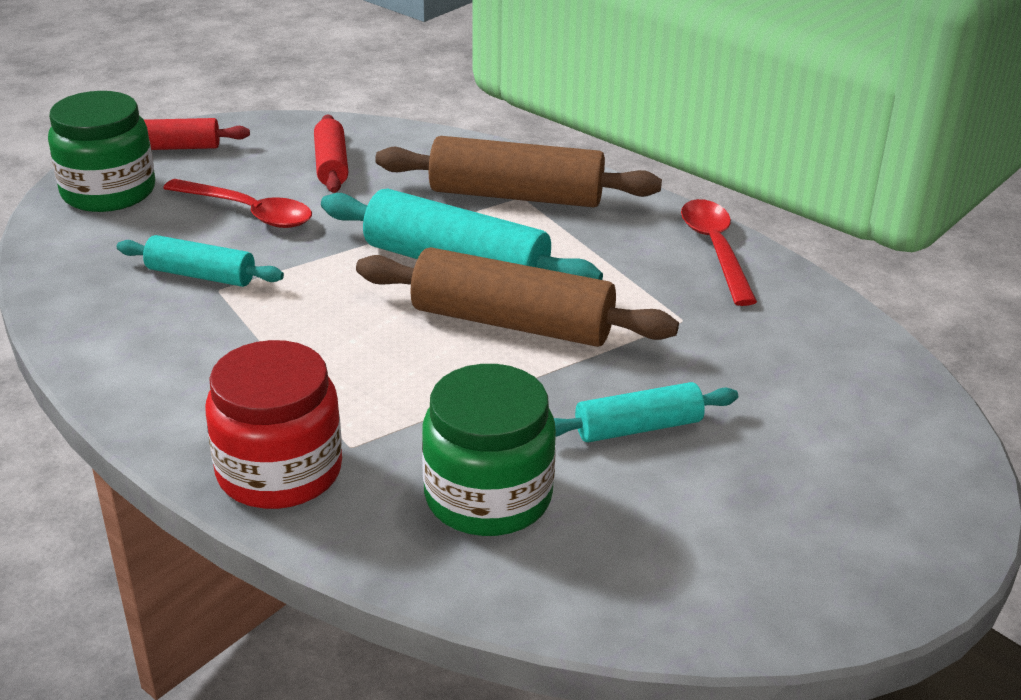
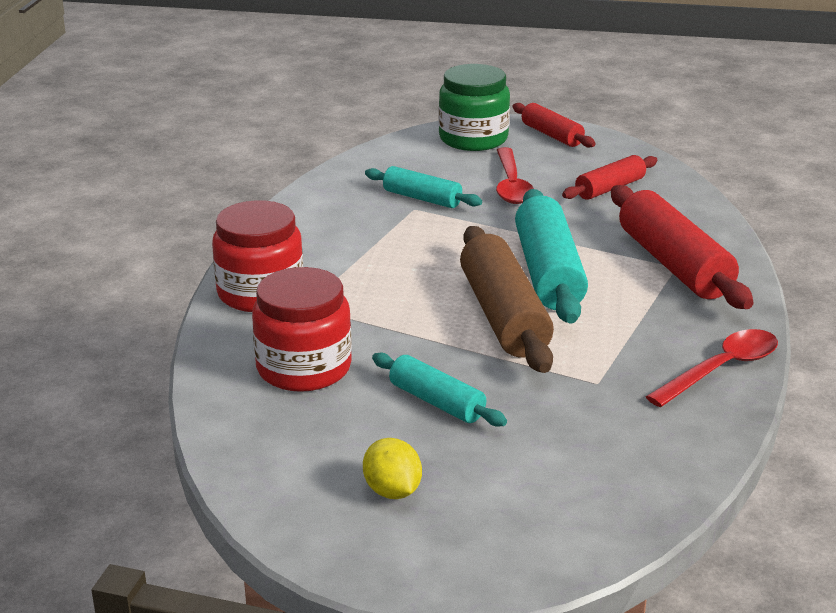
camera: 60 degrees right, 5 degrees down
(201, 275) = (422, 198): turquoise rolling pin -> turquoise rolling pin turned 45 degrees counterclockwise
(488, 497) = (304, 368): green jar -> red jar
(516, 195) = (674, 264): brown rolling pin -> red rolling pin
(780, 519) = (392, 491): none -> yellow lemon

